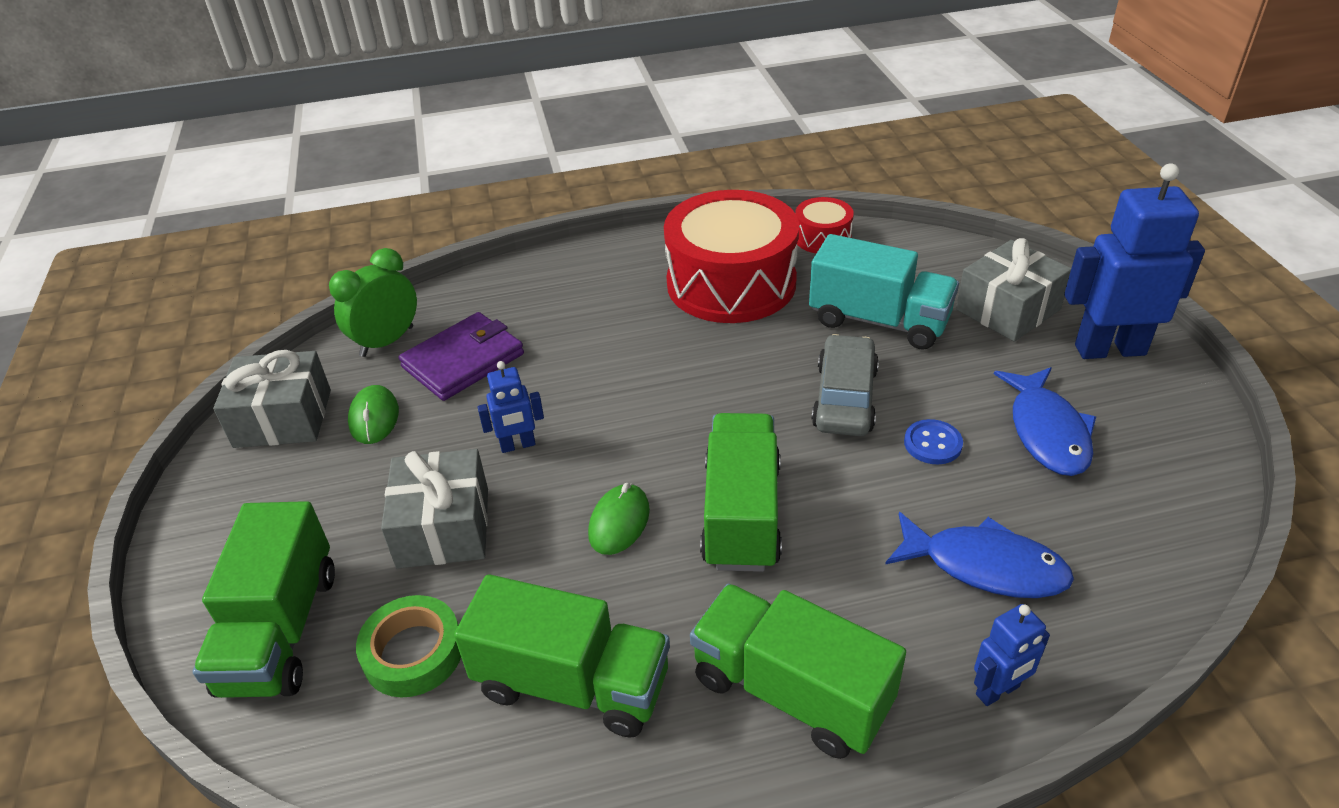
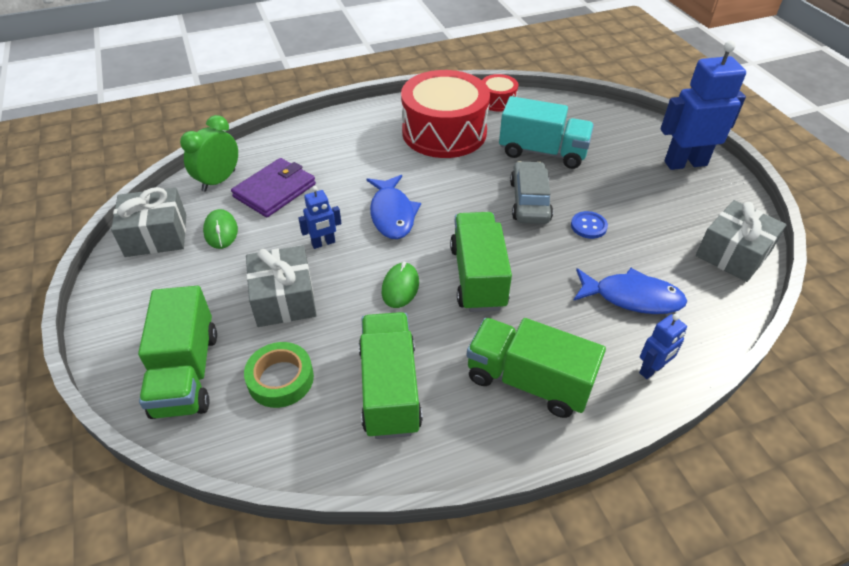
camera: 10 degrees left, 5 degrees up
(572, 684) = (390, 389): green truck -> green truck turned 105 degrees counterclockwise
(1008, 309) = (620, 141): grey gift -> grey gift (733, 253)
(1047, 432) = (656, 215): blue fish -> blue fish (392, 214)

